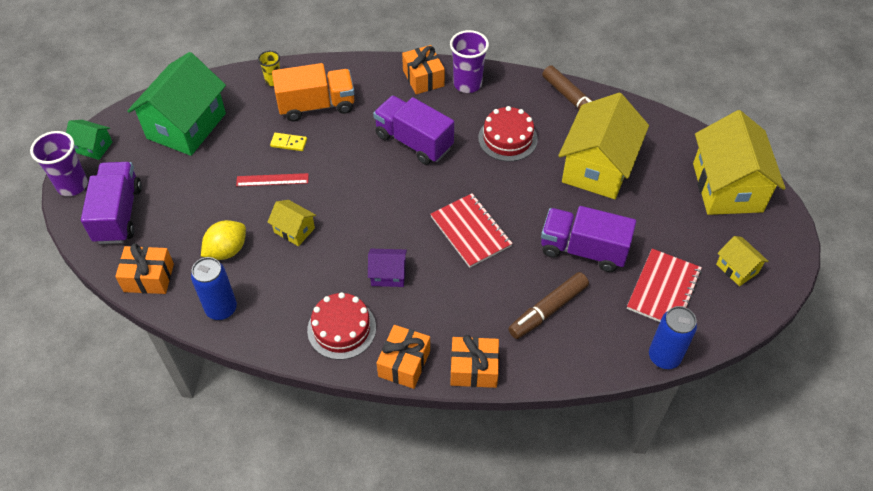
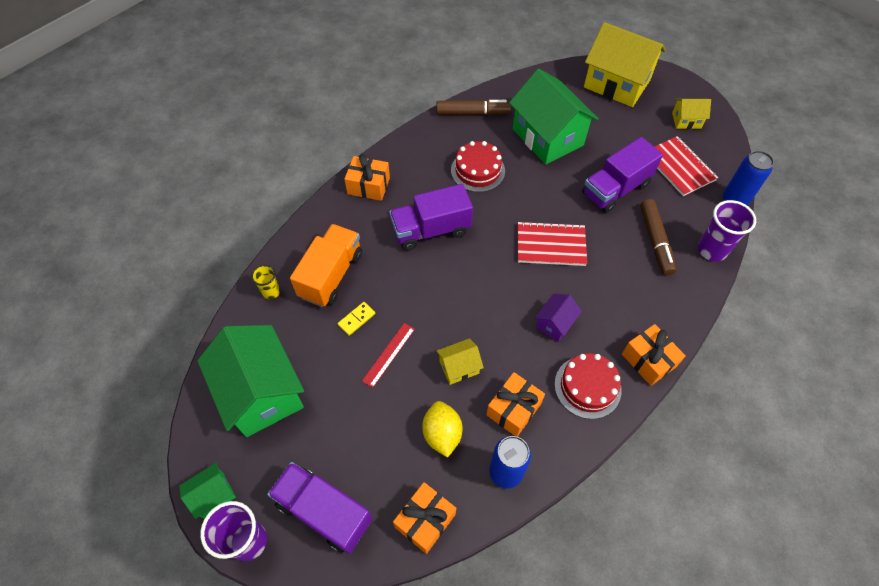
camera: 55 degrees left, 5 degrees up
(467, 84) = (401, 162): purple cup -> purple cup (712, 250)
(474, 369) = (680, 317): orange gift -> orange gift (513, 409)
(597, 167) = (547, 137): yellow house -> green house

